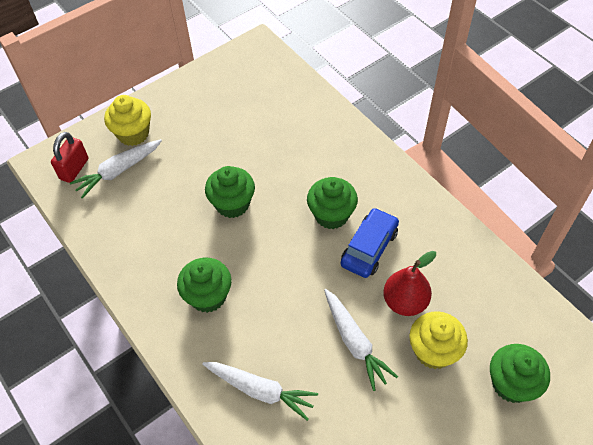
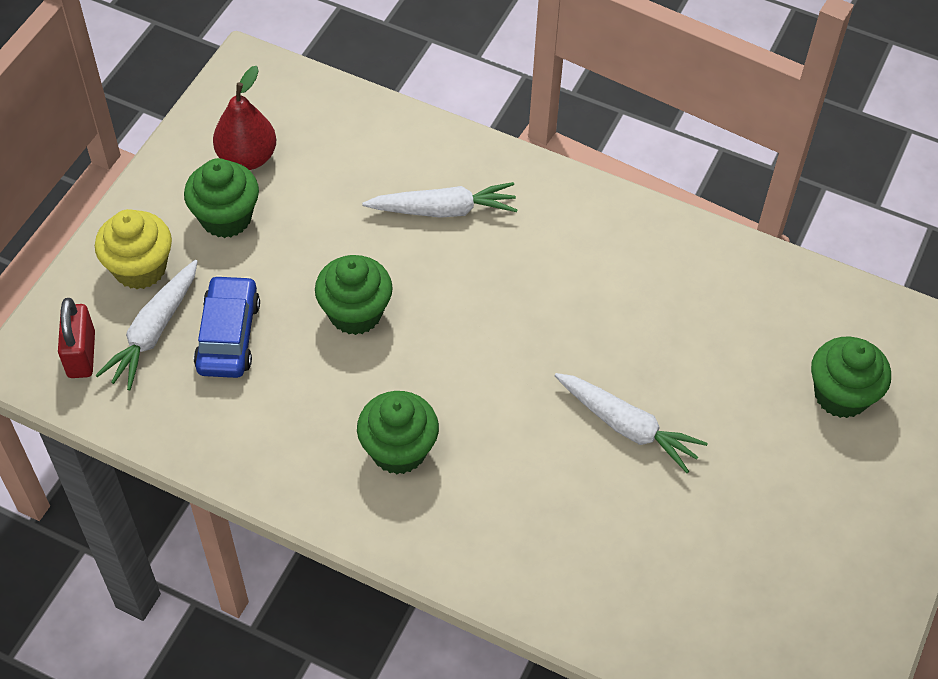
camera: 30 degrees left, 0 degrees up
(260, 390) = (542, 538): white carrot -> white carrot (444, 210)
(331, 215) = (502, 274): green cupcake -> green cupcake (226, 218)
(369, 248) = (578, 299): blue car -> blue car (228, 335)
(405, 302) = (662, 350): red pear -> red pear (247, 158)
(433, 351) = (729, 396): yellow cupcake -> none

